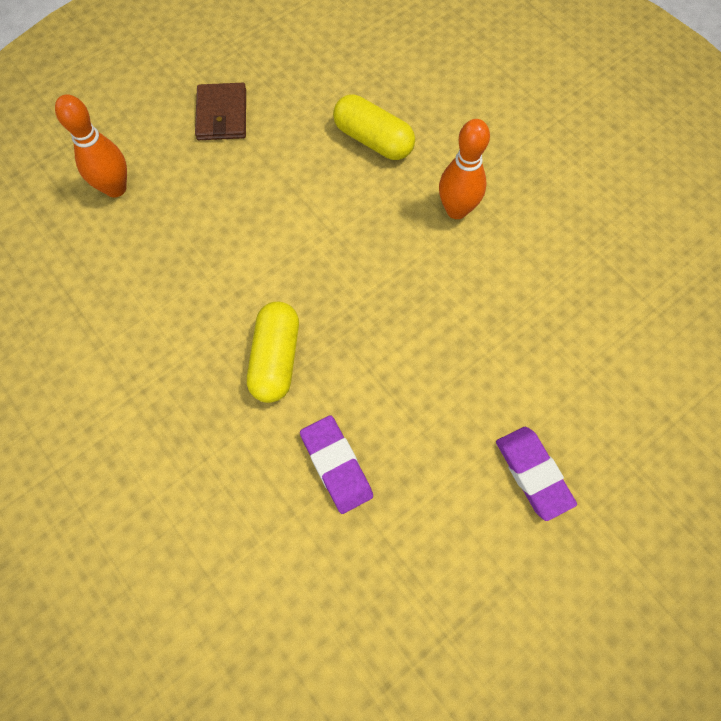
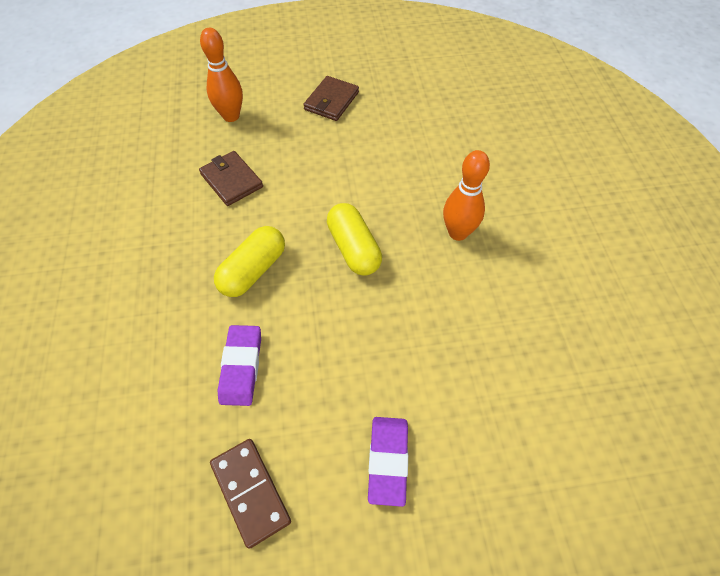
camera: 30 degrees right, 10 degrees down
(175, 268) = (231, 180): none -> brown wallet
(373, 140) = (426, 159): yellow capsule -> yellow capsule (353, 248)
(430, 576) = (250, 492): none -> brown domino

